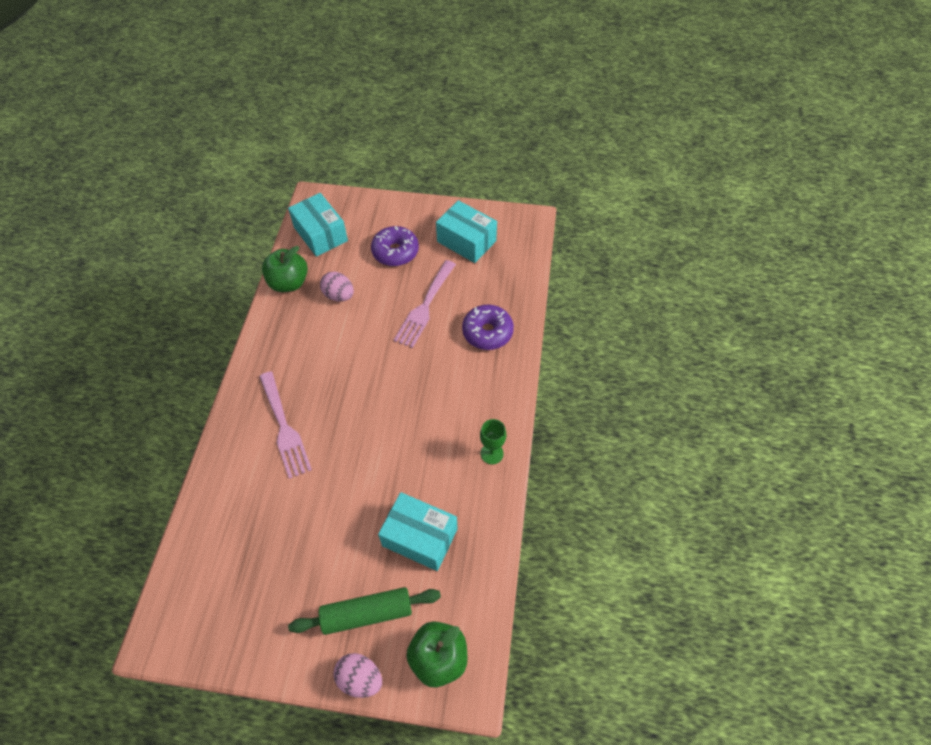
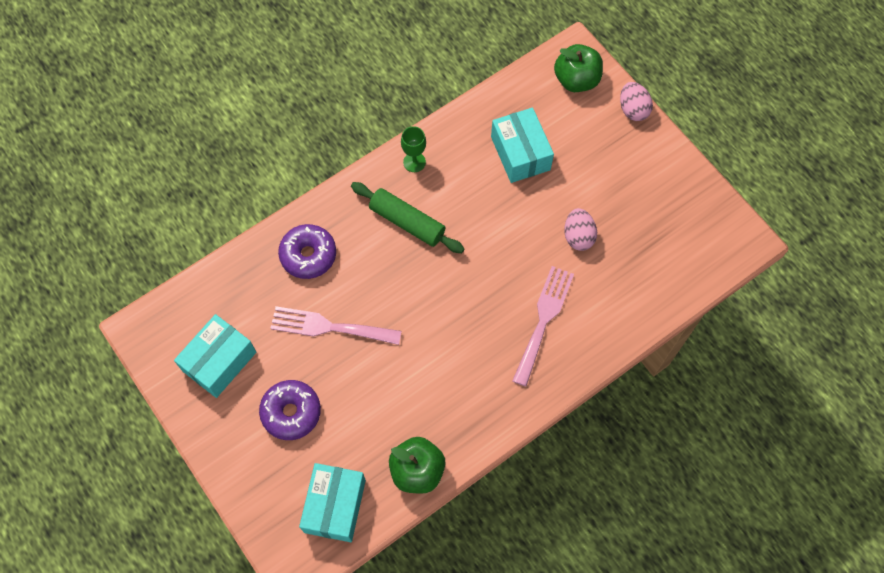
camera: 135 degrees left, 10 degrees up
(339, 295) = (387, 410): pink egg -> pink egg (578, 236)
(367, 613) = (597, 139): green rolling pin -> green rolling pin (407, 222)
(425, 307) = (329, 327): pink fork -> pink fork turned 150 degrees counterclockwise
(466, 241) = (219, 361): turquoise box -> turquoise box turned 45 degrees clockwise

